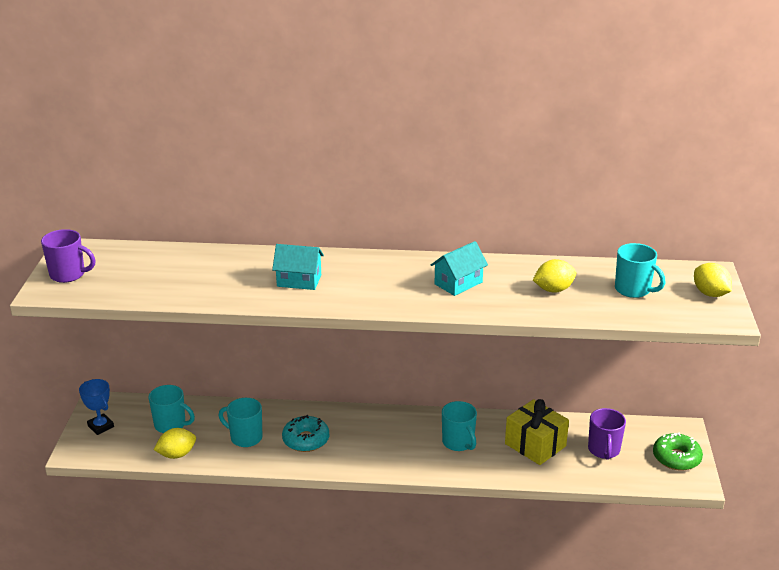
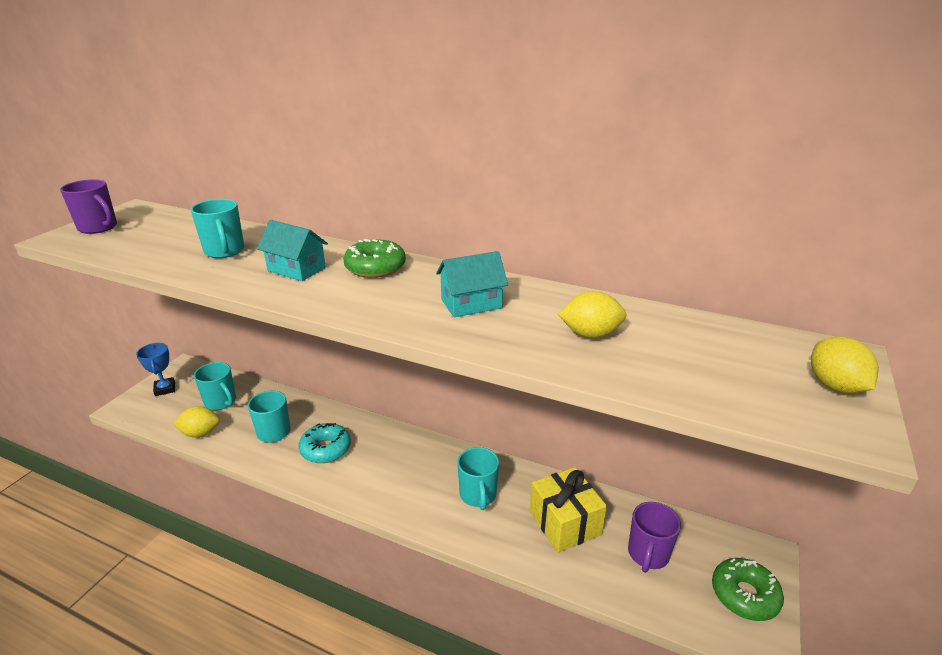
camera: 20 degrees right, 0 degrees up
(360, 267) = (375, 267): none -> green donut
(633, 290) = (709, 356): turquoise mug -> turquoise mug (224, 251)

